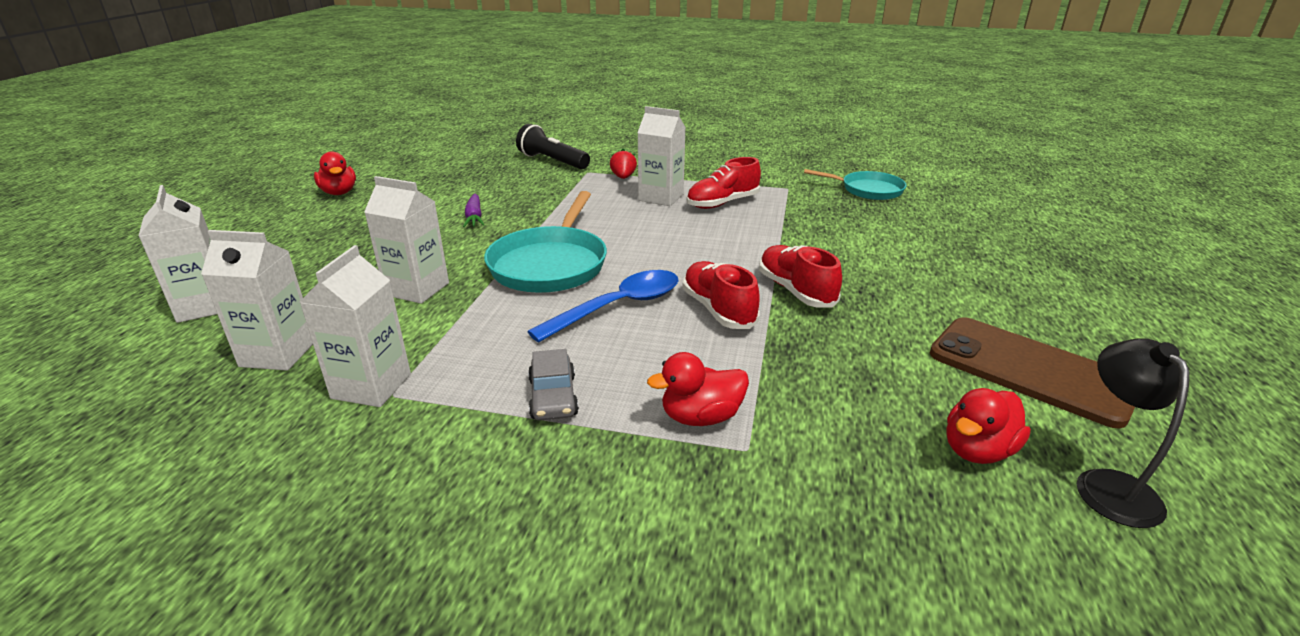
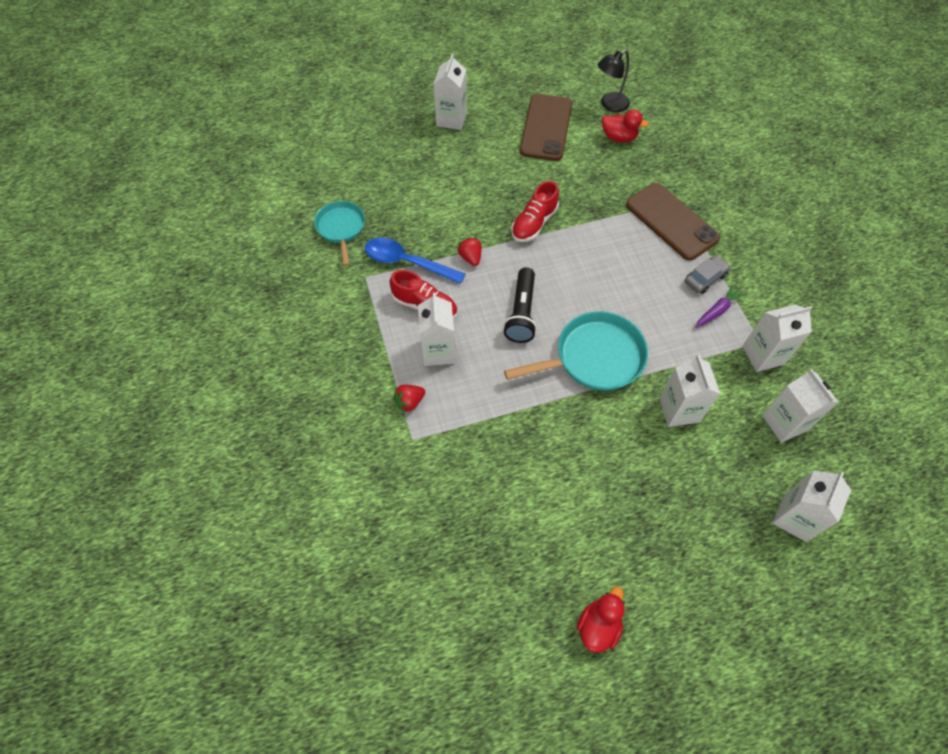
camera: 120 degrees left, 30 degrees up
(474, 217) = (563, 460): purple carrot -> purple carrot (717, 311)
(552, 161) = (402, 489): black flashlight -> black flashlight (521, 313)
(618, 307) = (614, 294): blue spoon -> blue spoon (407, 262)
(701, 417) = (671, 221): red duck -> brown phone
(718, 310) = (581, 249): red shoe -> none
(769, 238) = (470, 257): none -> red strawberry
(1069, 291) = (451, 119): none -> white carton

